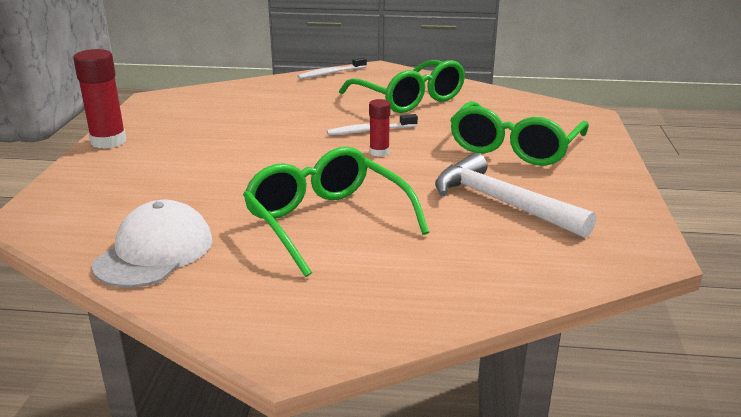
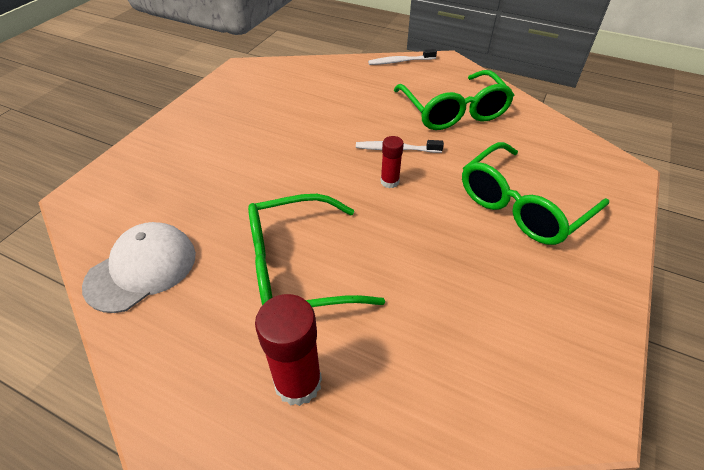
camera: 20 degrees right, 20 degrees up
(108, 141) = (180, 116): red glue stick -> red glue stick (298, 382)
(326, 221) = (296, 268): green glasses -> green glasses turned 90 degrees counterclockwise
(501, 202) = (469, 287): white hammer -> none

